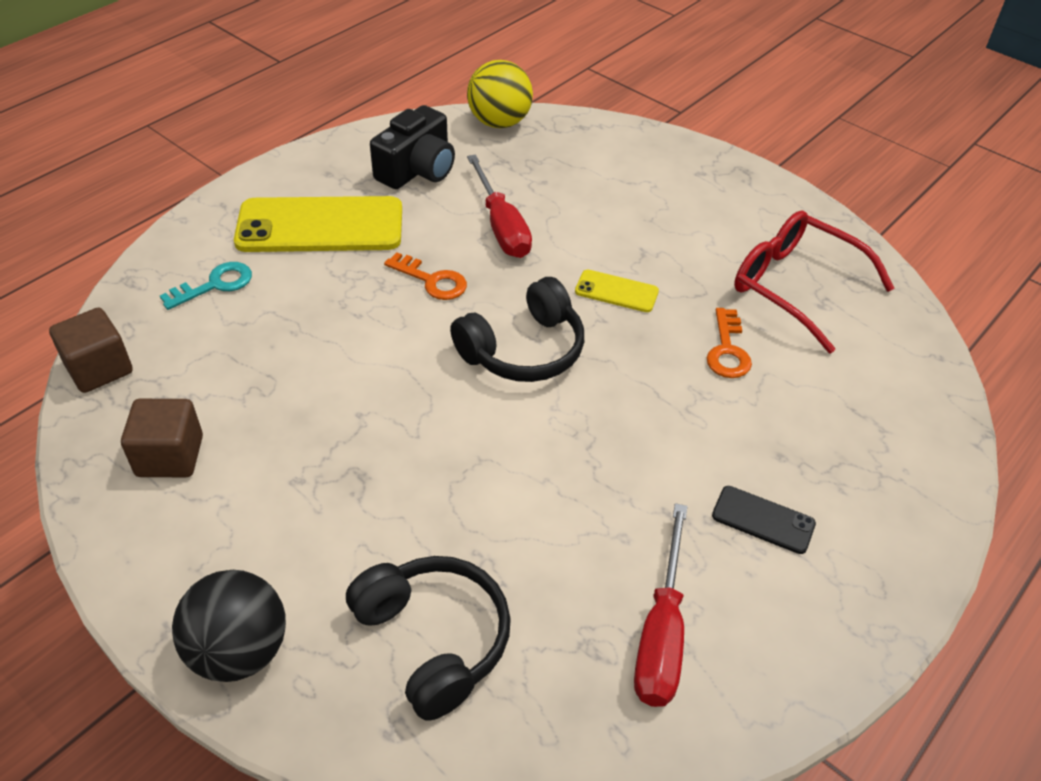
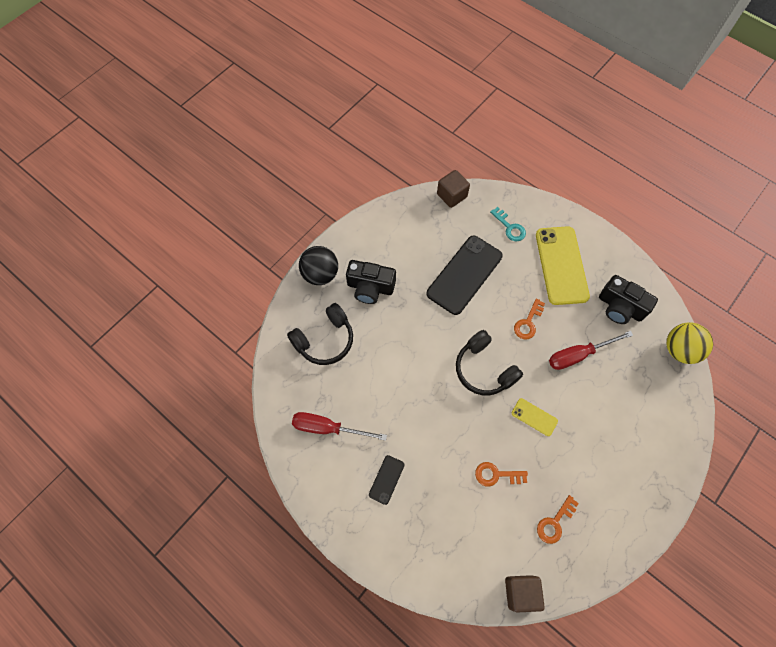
camera: 90 degrees right, 20 degrees up
(170, 456) = (407, 232): brown cube -> brown cube (520, 592)
(304, 536) = (370, 287): none -> black camera
(309, 362) = (464, 275): none -> black phone
(616, 291) = (534, 417): yellow phone -> yellow phone turned 75 degrees counterclockwise
(795, 286) = (555, 522): red glasses -> orange key

